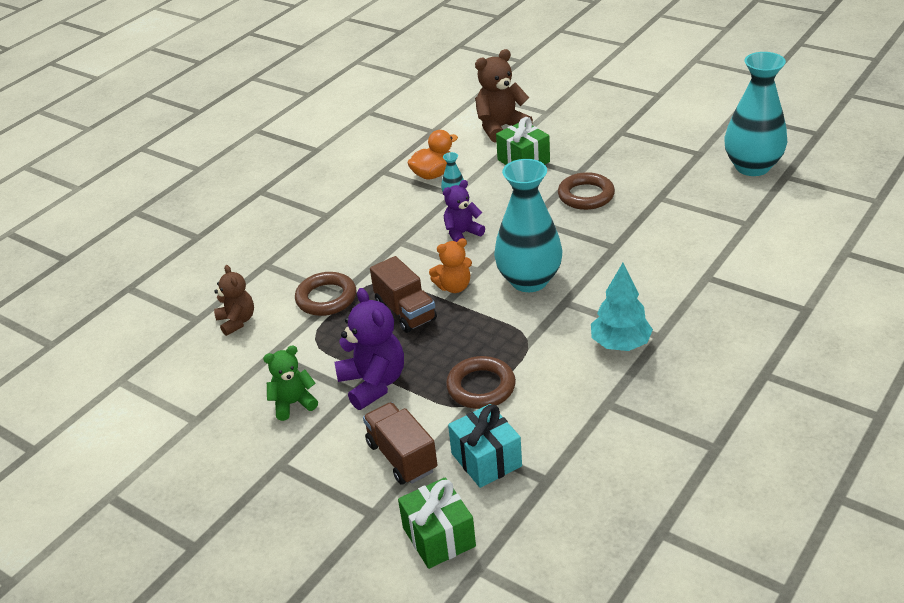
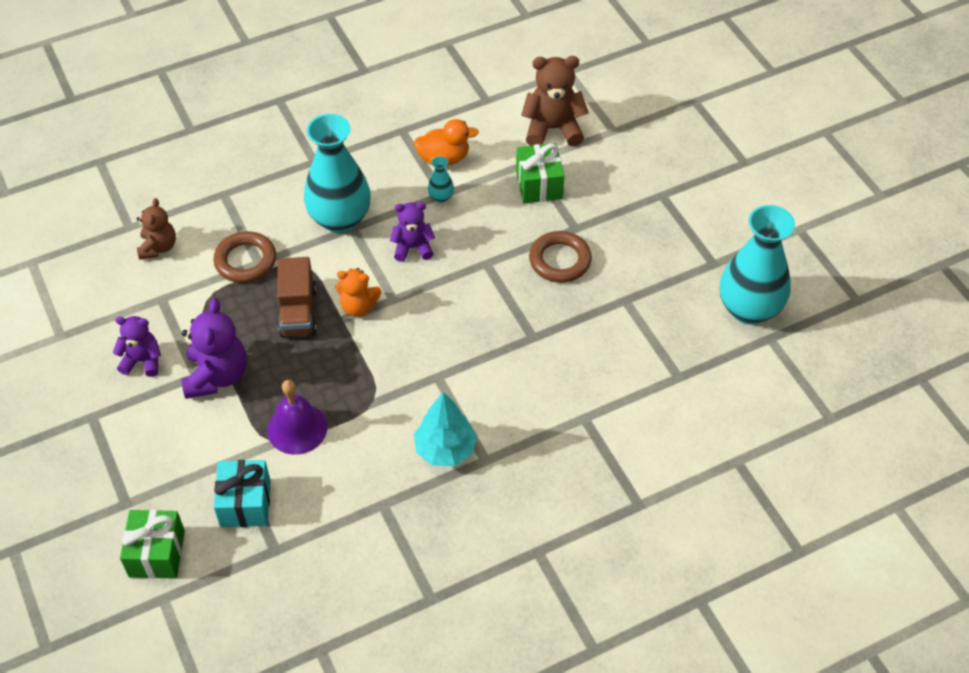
camera: 25 degrees right, 15 degrees up
(293, 403) = (142, 361): green teddy bear -> purple teddy bear
(402, 457) = (185, 462): brown truck -> none
(481, 387) = (297, 428): brown ring -> purple bell
(529, 280) = (427, 335): turquoise vase -> turquoise vase (340, 219)

